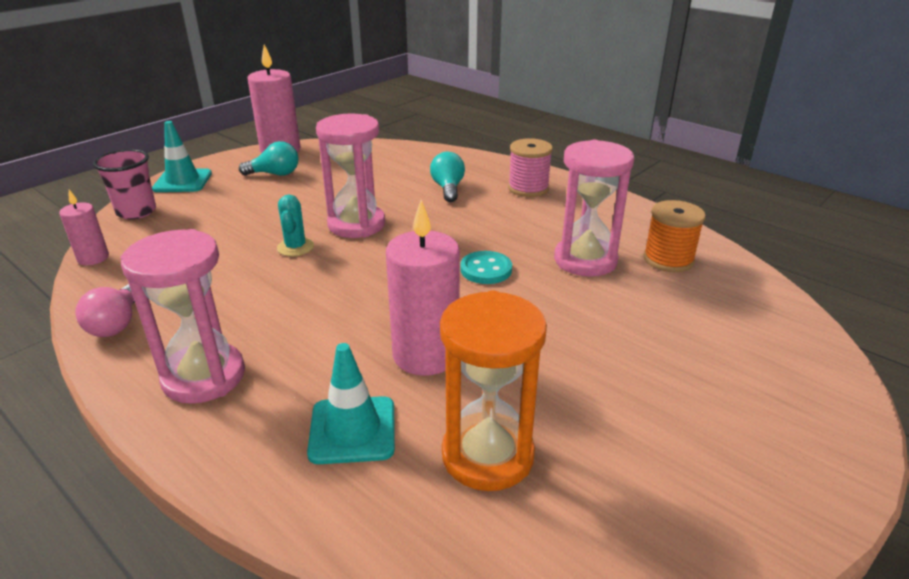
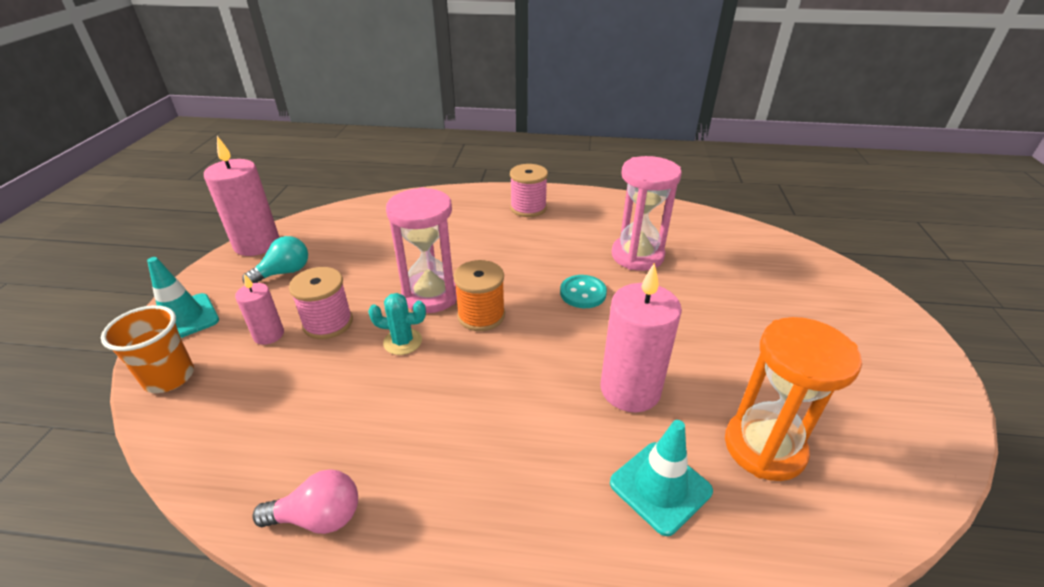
camera: 35 degrees left, 5 degrees up
(93, 258) = (185, 457): pink candle -> pink candle (269, 335)
(116, 324) = (319, 517): pink light bulb -> pink light bulb turned 60 degrees counterclockwise
(136, 212) = (169, 377): pink cup -> orange cup
(204, 376) = (482, 517): pink hourglass -> none
(262, 216) = (328, 323): none -> pink spool
(295, 247) = (402, 341): turquoise cactus -> turquoise cactus turned 45 degrees counterclockwise
(448, 188) = (467, 230): turquoise light bulb -> none
(668, 259) = (684, 233): orange spool -> orange spool (481, 315)

